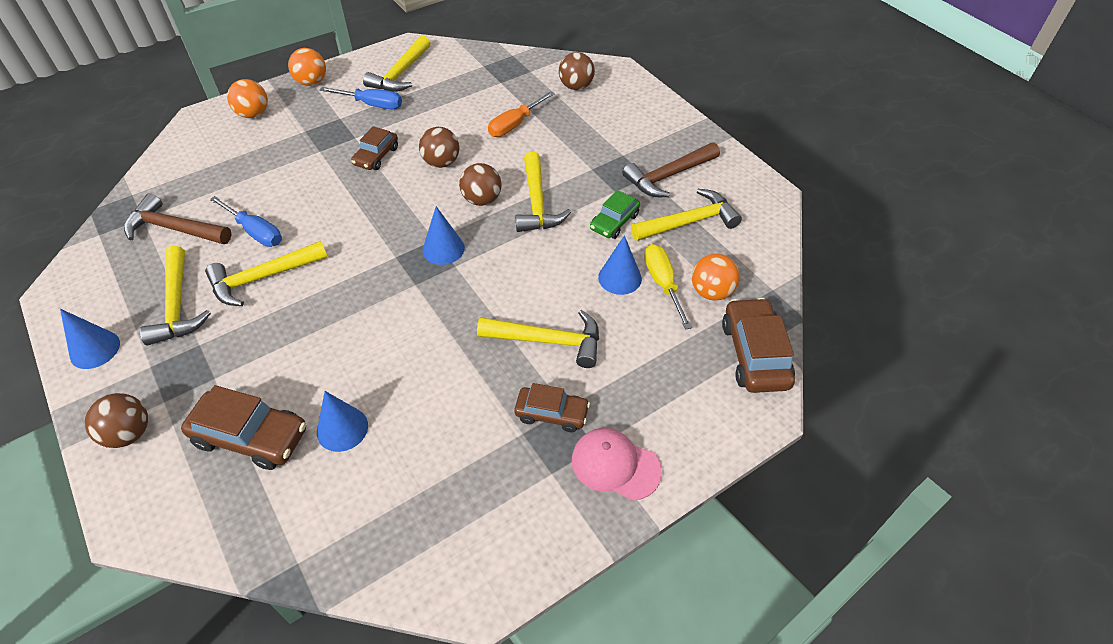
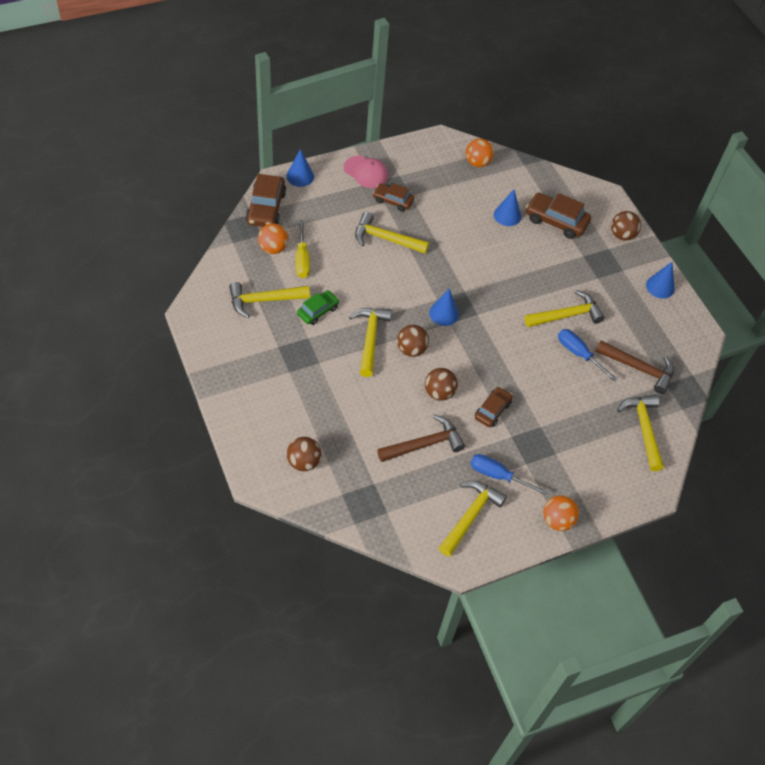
camera: 175 degrees left, 5 degrees up
(177, 305) = (618, 306): yellow hammer -> yellow hammer (643, 429)
(253, 114) = (605, 484): orange ball -> orange ball (477, 162)
(514, 125) = (371, 423): orange screwdriver -> none
(620, 278) = (329, 269): blue cone -> blue cone (300, 176)
(668, 176) = (261, 343): brown hammer -> brown hammer (424, 444)

